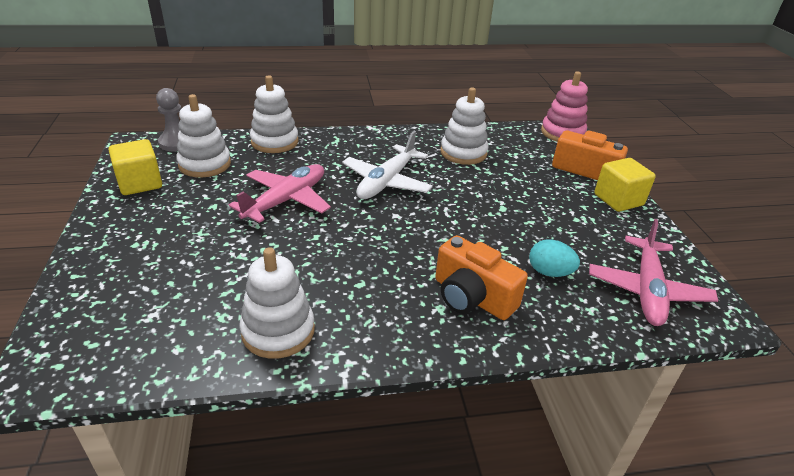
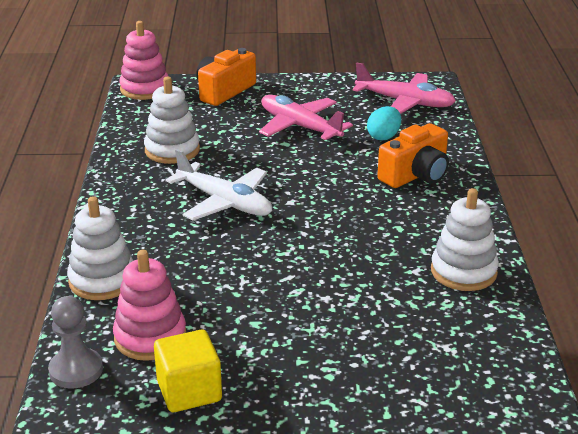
camera: 80 degrees left, 5 degrees down
(205, 164) = (150, 337): white stacking toy -> pink stacking toy
(286, 200) = (252, 269): pink plane -> pink plane (300, 126)
(618, 200) = (280, 87): yellow cube -> none

